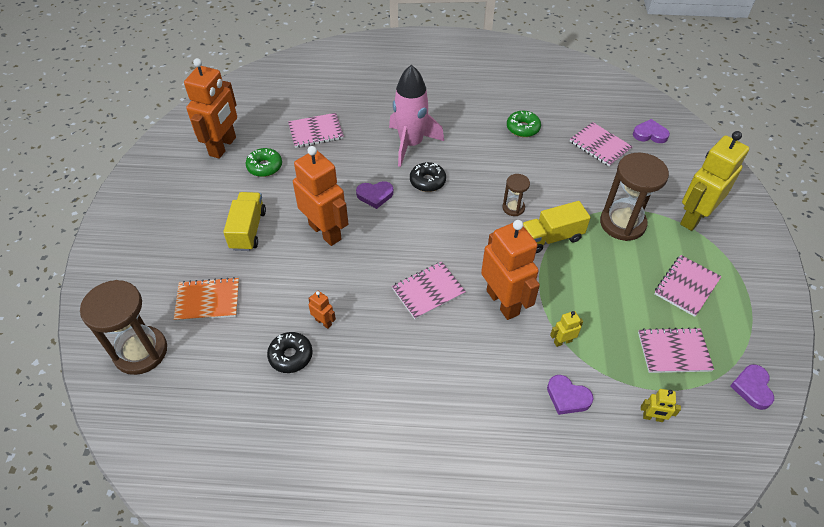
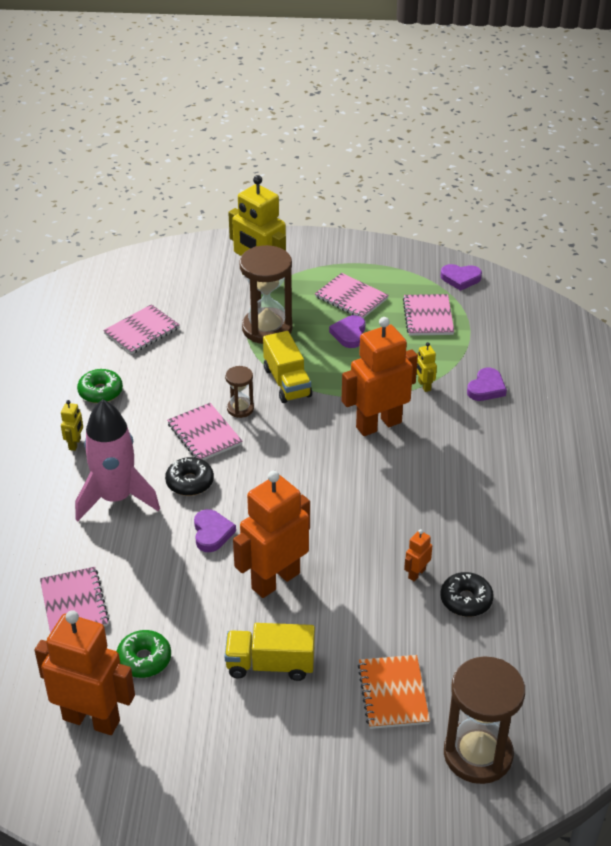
camera: 90 degrees left, 10 degrees down
(428, 291) = (367, 483): pink notebook -> pink notebook (204, 434)
(650, 134) = (127, 291): purple heart -> purple heart (349, 334)
(652, 417) = (499, 338): yellow robot -> yellow robot (75, 444)

